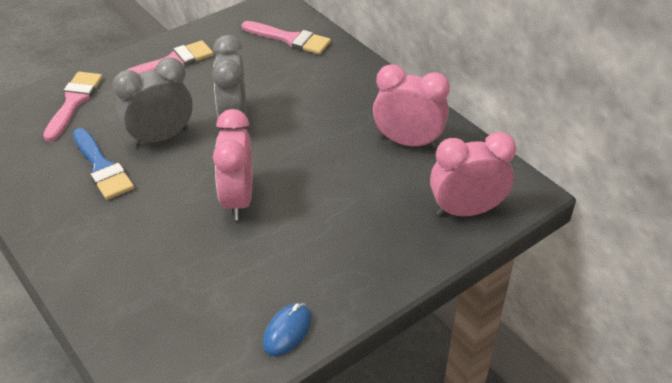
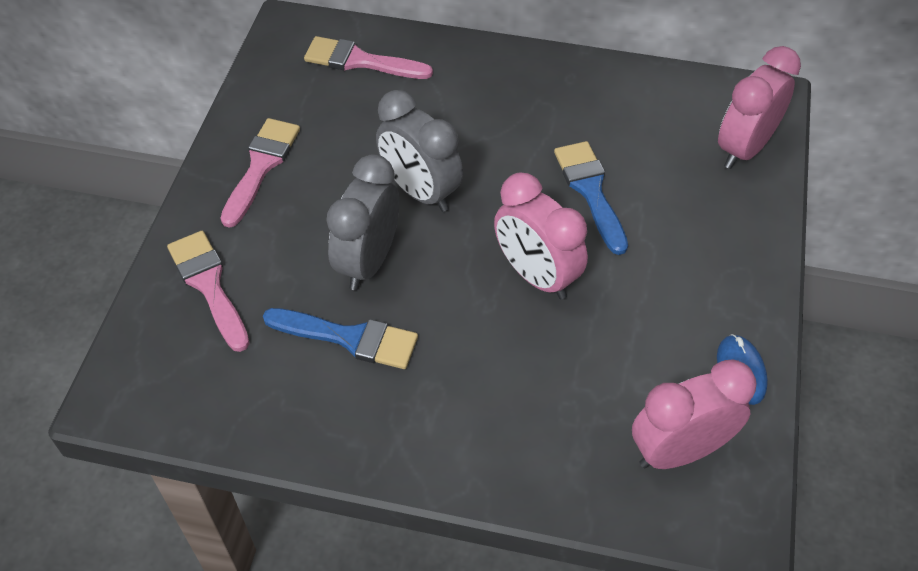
camera: 40 degrees left, 10 degrees up
(290, 39) = (360, 61): pink brush -> pink brush turned 150 degrees counterclockwise
(331, 175) = (590, 191): none -> blue brush
(408, 142) = (616, 110): pink clock -> pink clock (679, 451)

